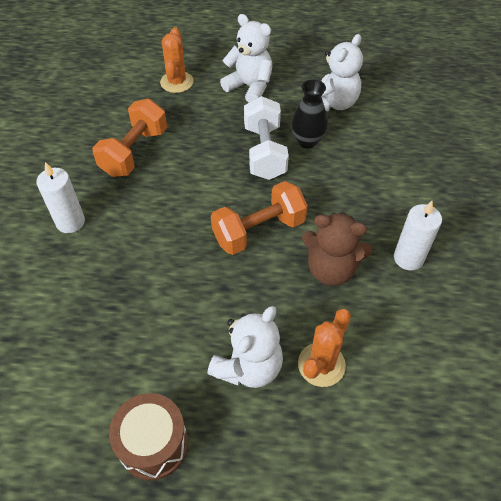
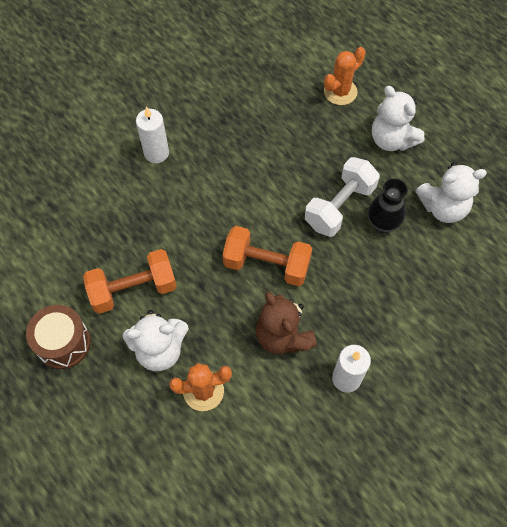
camera: 45 degrees right, 10 degrees up
(134, 152) = (249, 131): orange dumbbell -> orange dumbbell (133, 289)
(249, 87) = (392, 140): white teddy bear -> white teddy bear turned 150 degrees clockwise

